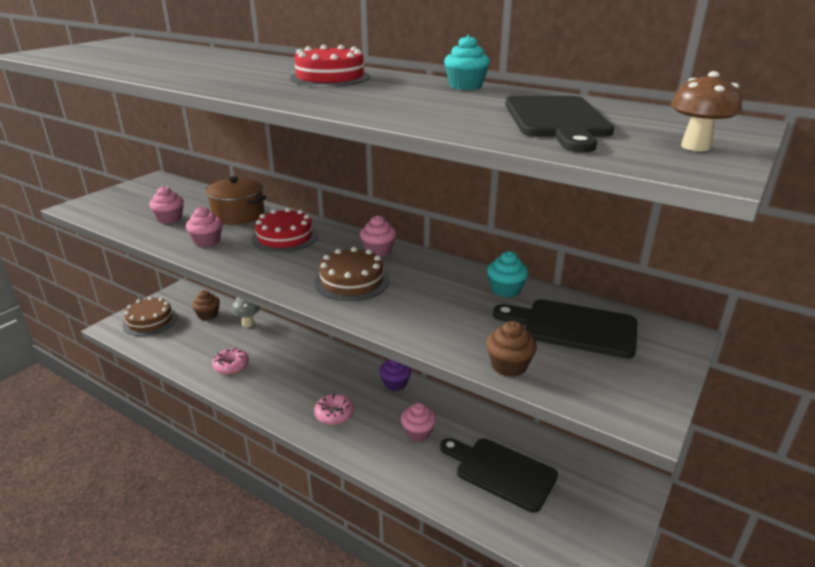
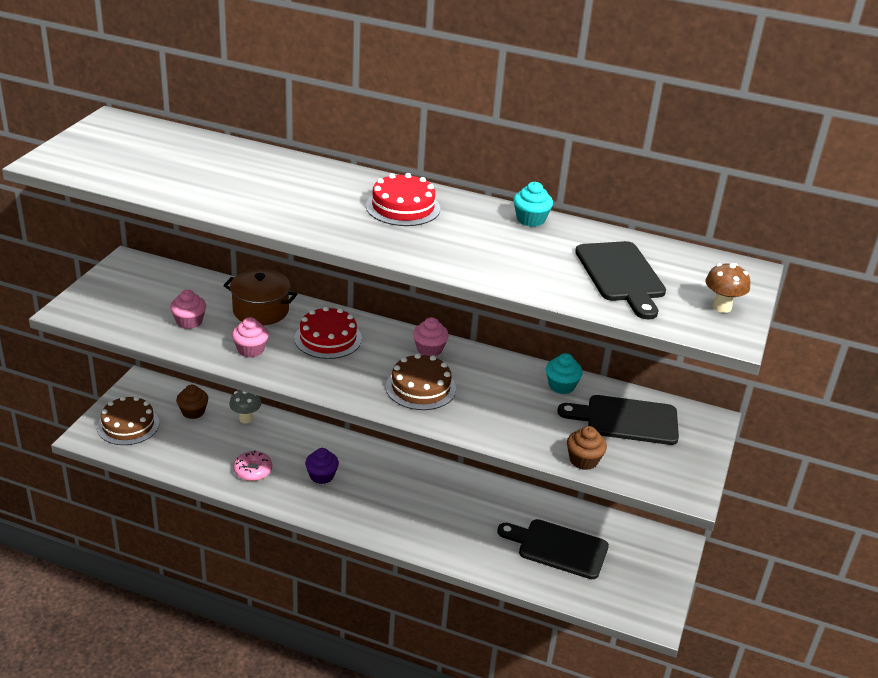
camera: 15 degrees left, 5 degrees up
(334, 414) = (385, 511): pink donut -> none
(395, 383) = (434, 473): purple cupcake -> purple cupcake (321, 476)
(418, 432) = (472, 520): pink cupcake -> none

